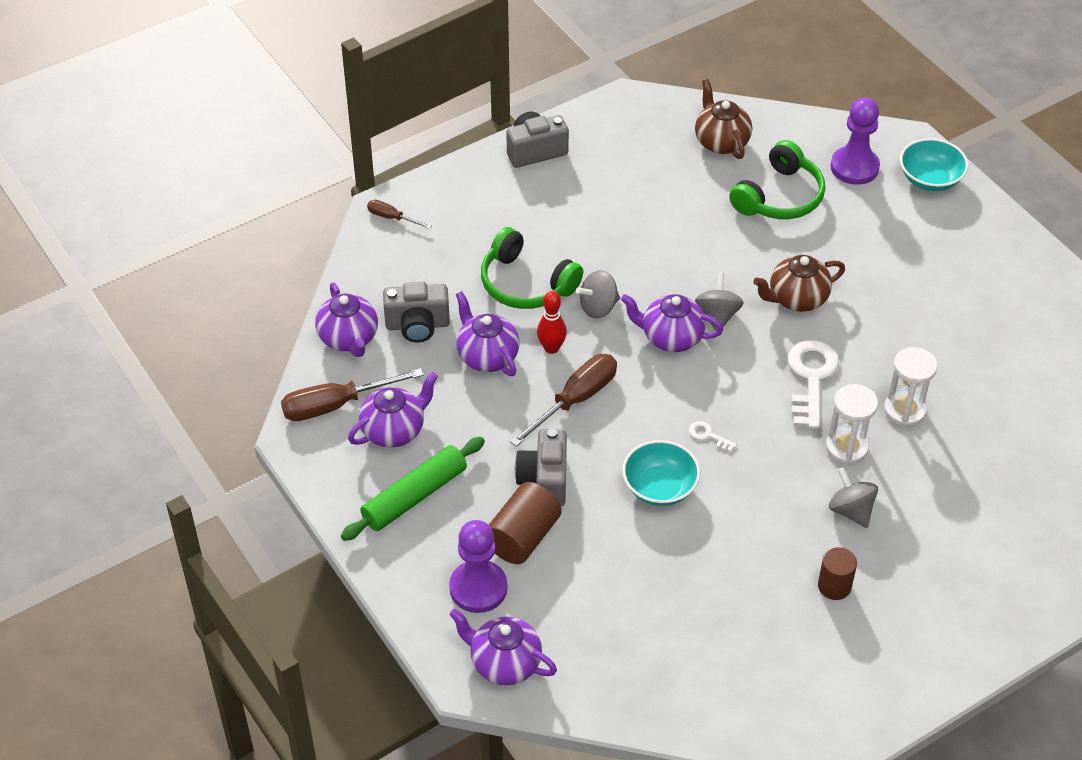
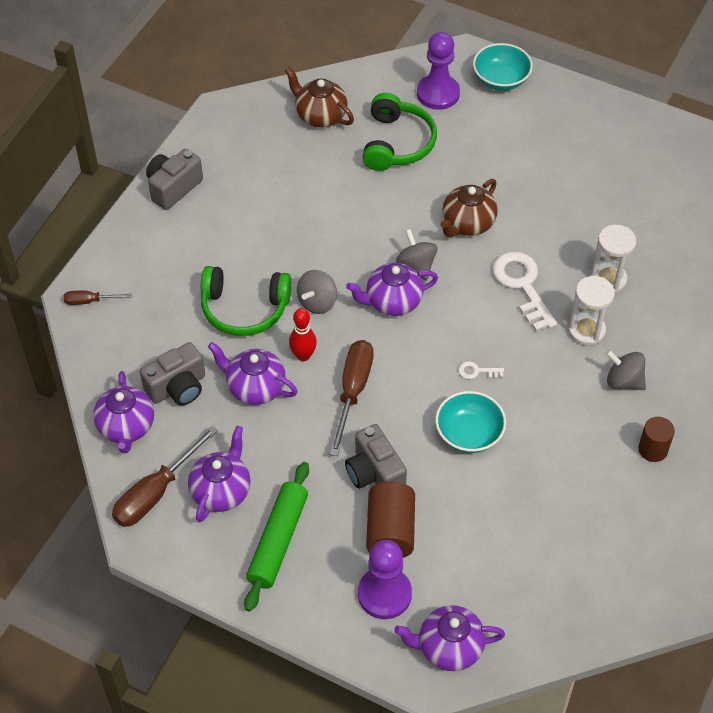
camera: 30 degrees left, 5 degrees up
(349, 338) = (126, 427): purple teapot -> purple teapot turned 45 degrees clockwise

